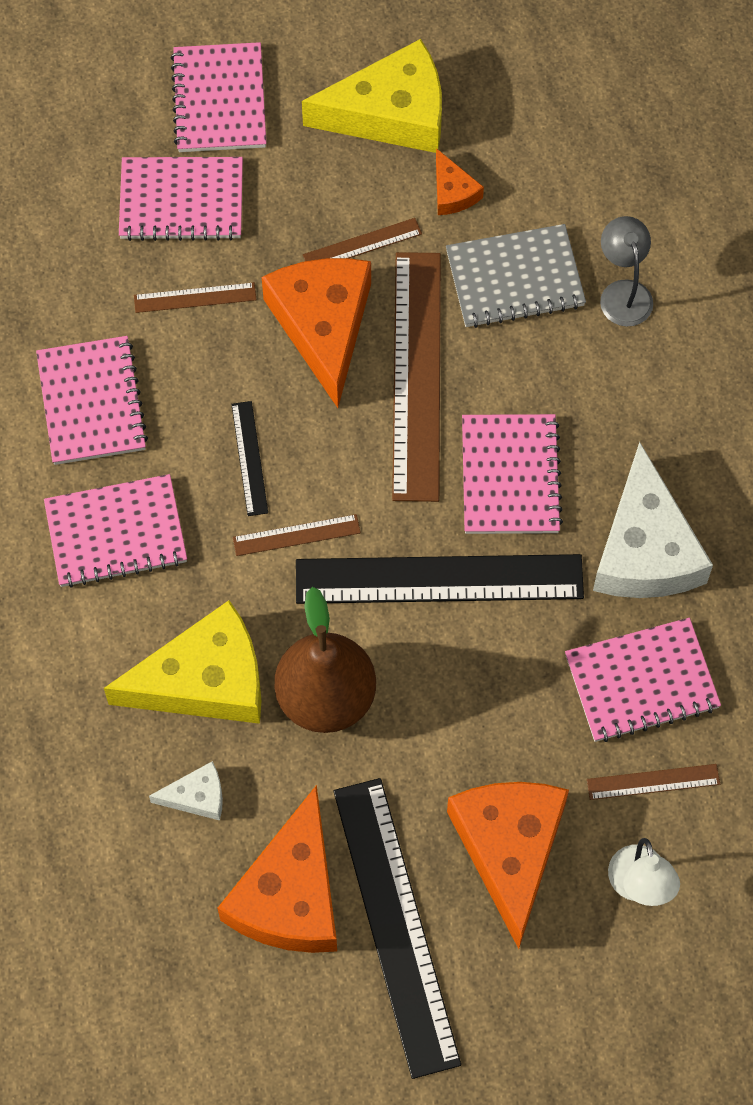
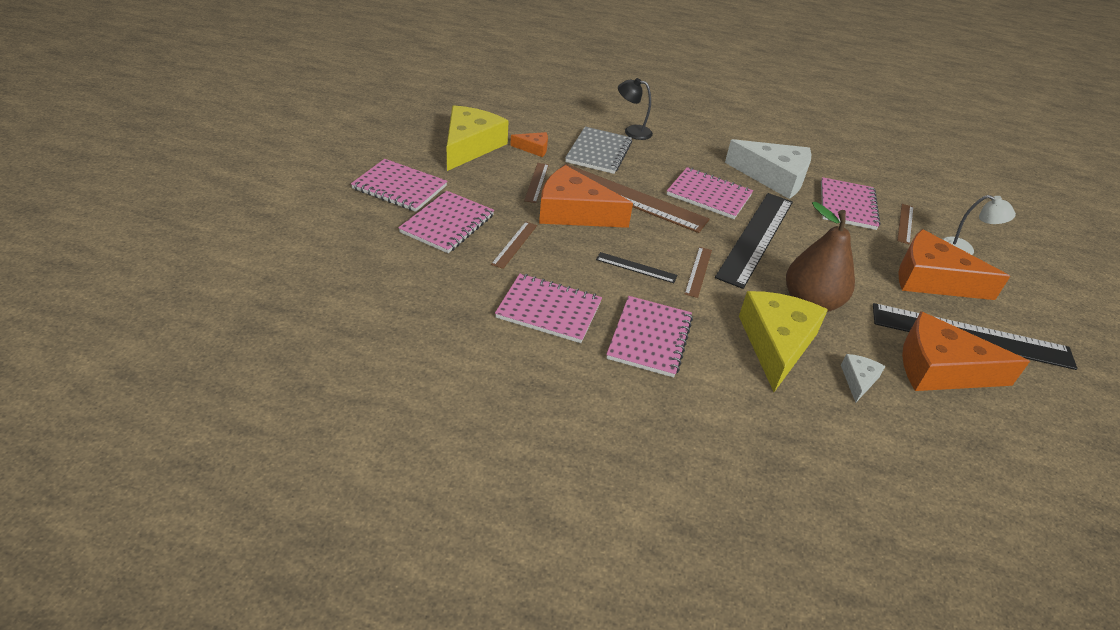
camera: 65 degrees left, 25 degrees down
(290, 894) = (940, 369): orange cheese -> orange cheese turned 150 degrees clockwise
(623, 293) = (632, 131): grey lamp -> black lamp

